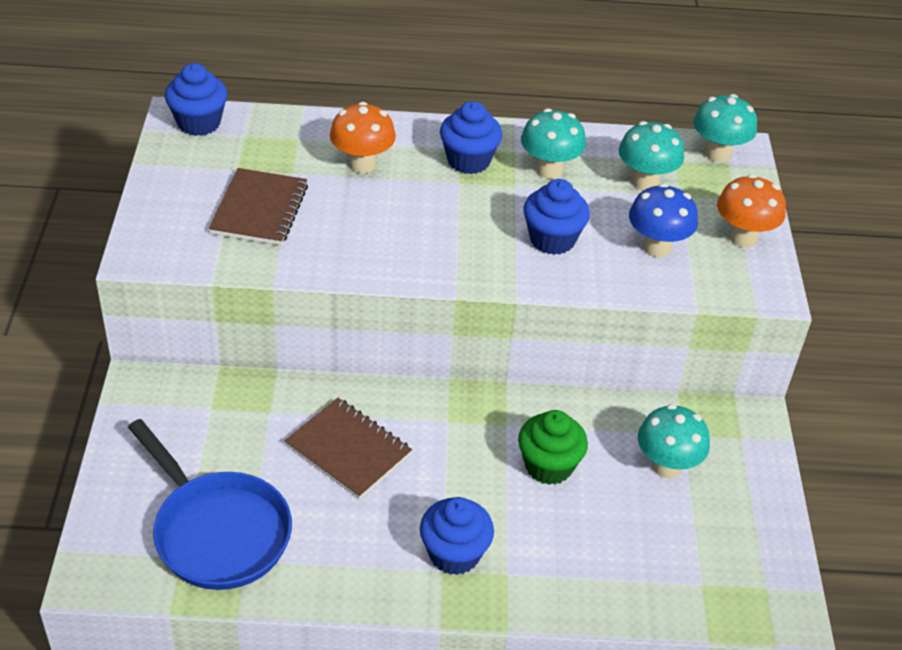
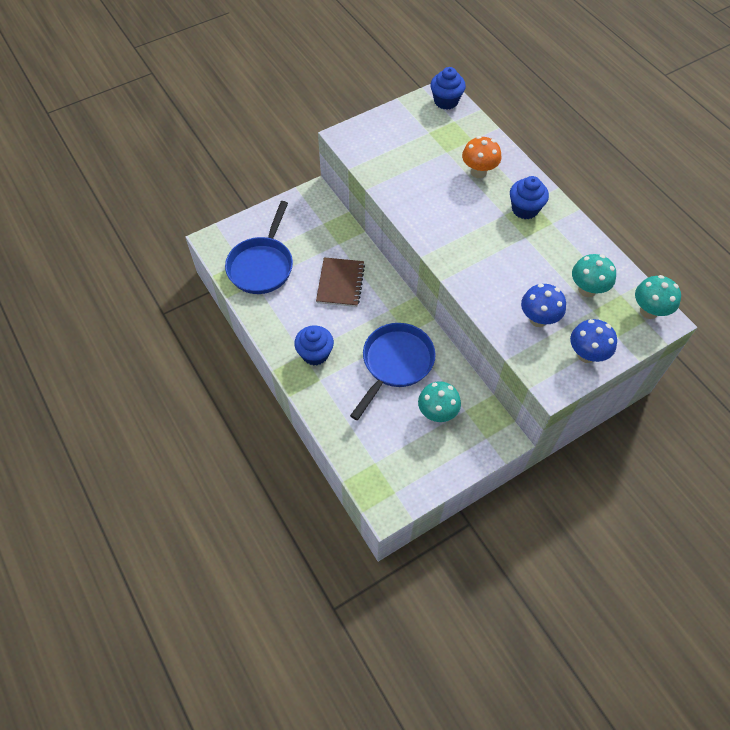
camera: 60 degrees right, 15 degrees up
(260, 209) = (410, 156): brown notebook -> none
(548, 466) = (395, 363): green cupcake -> blue pan
(549, 170) = (552, 244): turquoise mushroom -> none
(552, 239) = (499, 272): blue cupcake -> none
(743, 237) = (586, 354): orange mushroom -> blue mushroom

